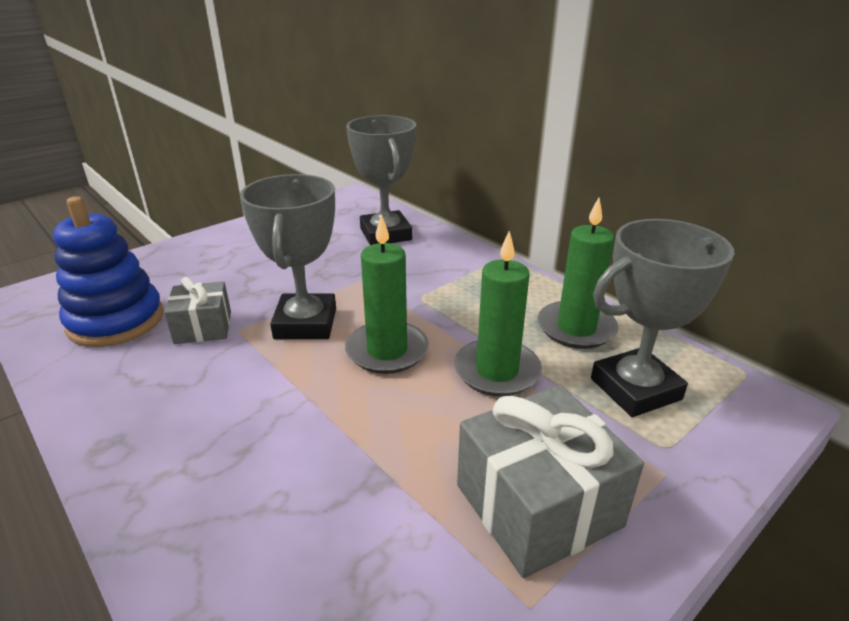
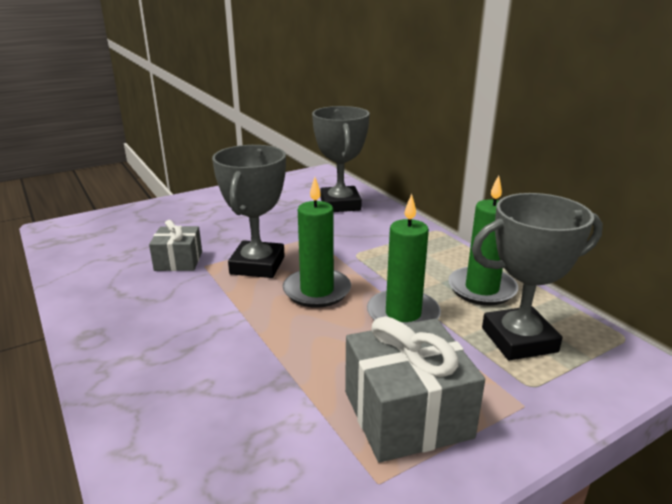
camera: 10 degrees right, 5 degrees down
(116, 321) = (115, 251): blue stacking toy -> none

